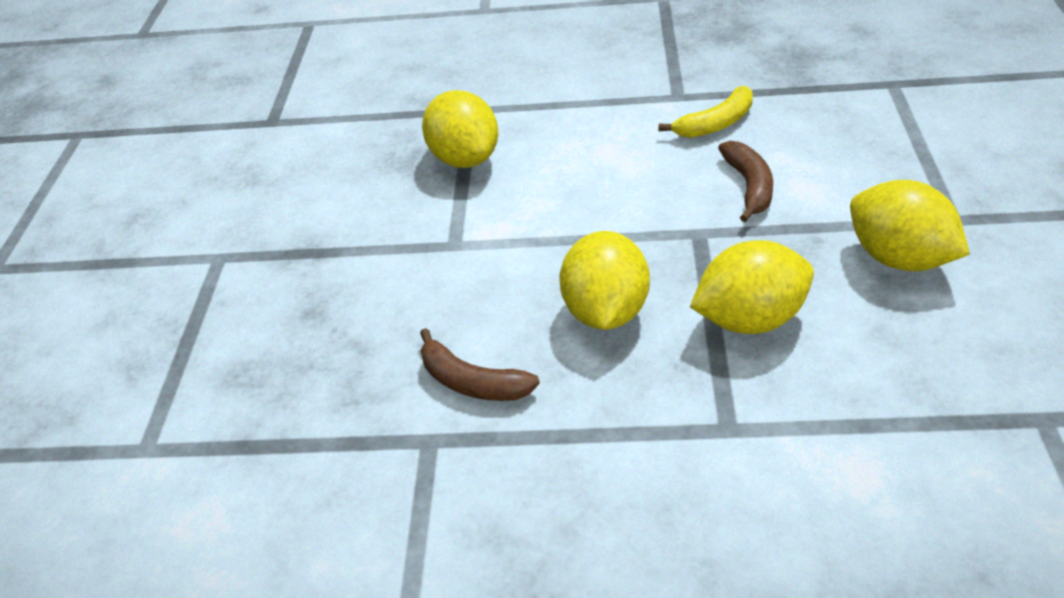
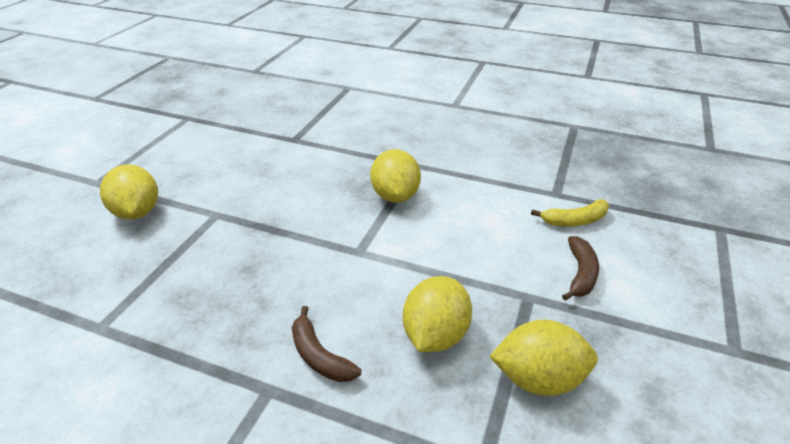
camera: 15 degrees right, 5 degrees down
(899, 258) = (677, 369): yellow lemon -> yellow lemon (137, 212)

